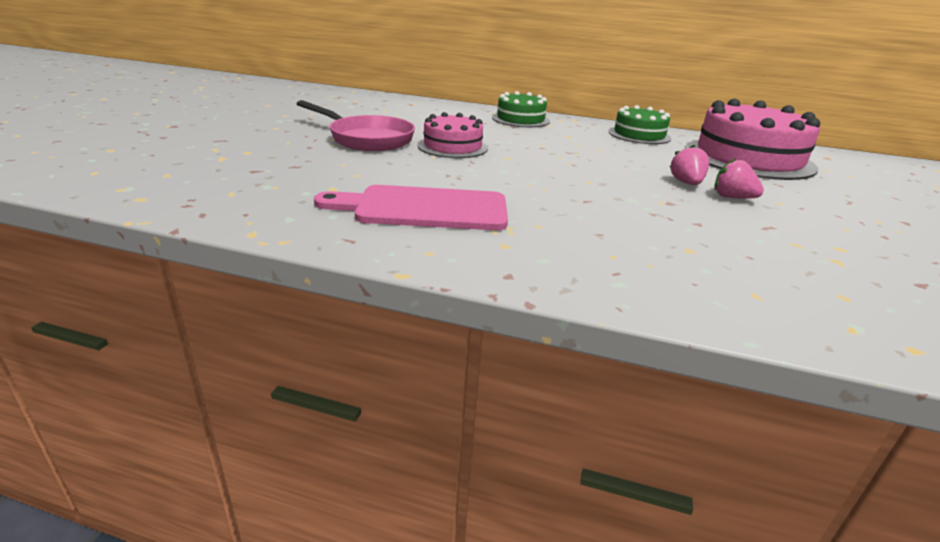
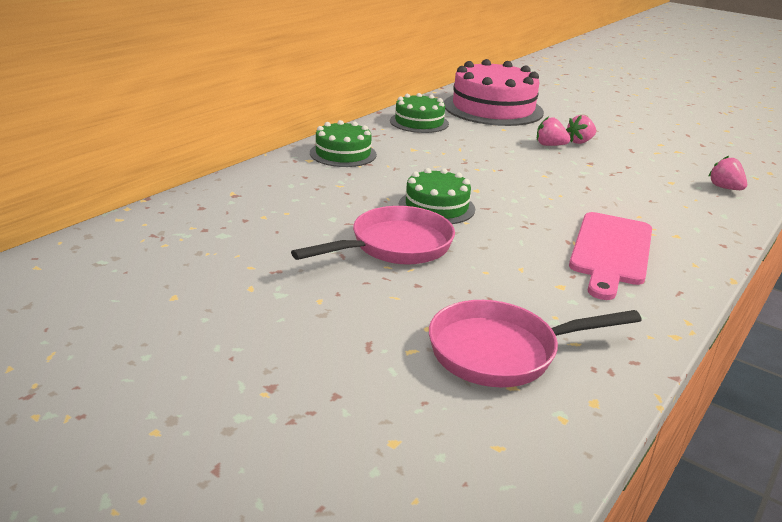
camera: 70 degrees left, 0 degrees up
(215, 171) = (502, 352): none -> pink pan
(452, 146) = (436, 207): pink cake -> green cake
(738, 291) = (725, 188): none -> pink strawberry

